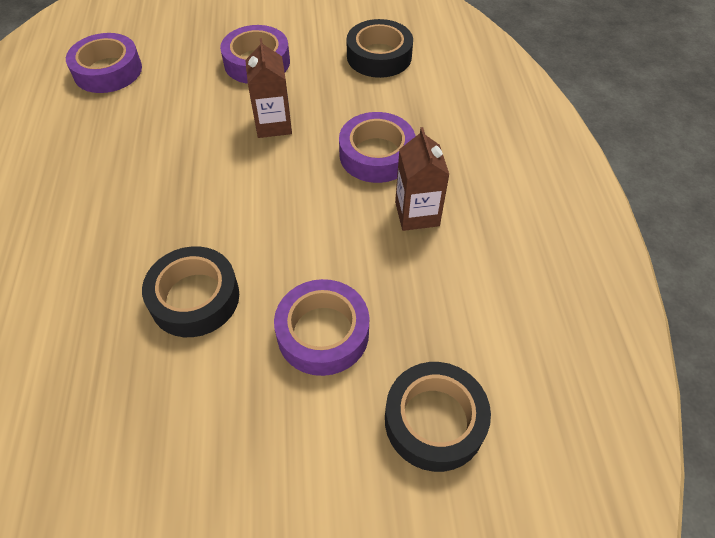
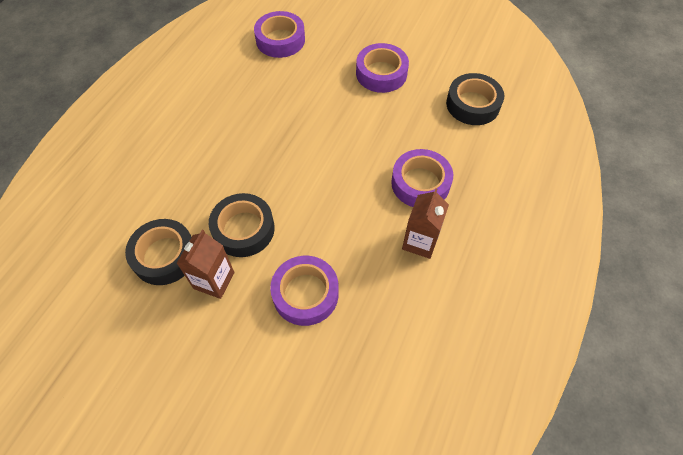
camera: 30 degrees right, 5 degrees up
(273, 124) = (363, 127): brown carton -> brown carton (214, 280)
(434, 420) = (338, 390): black tape -> black tape (164, 256)

